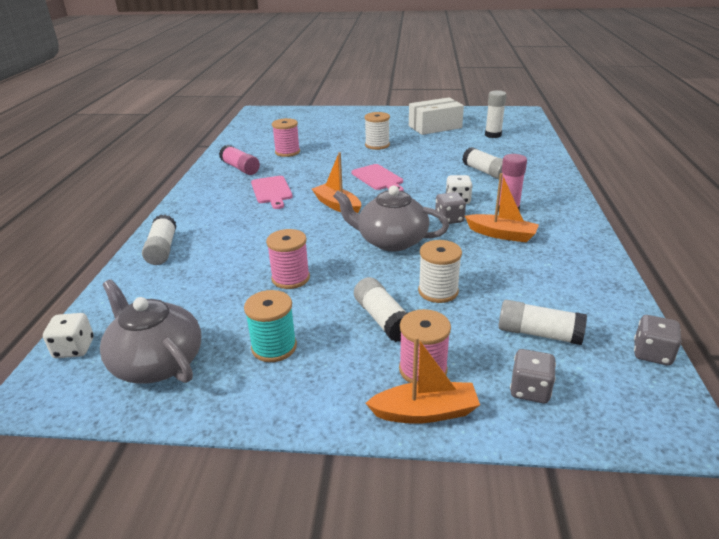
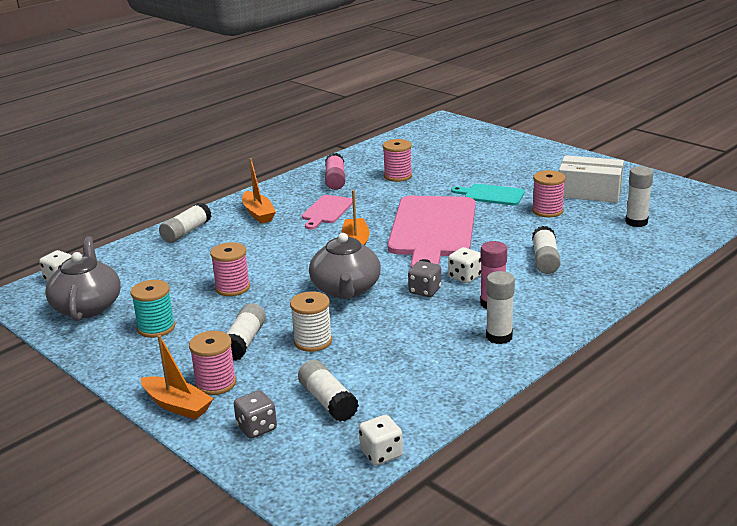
camera: 40 degrees right, 5 degrees down
(377, 145) = (491, 195): white spool -> turquoise cutting board
(378, 178) = (432, 230): pink cutting board -> pink cutting board, size x2.10
(391, 241) = (346, 289): grey teapot -> grey teapot turned 150 degrees counterclockwise
(430, 144) = (547, 211): none -> pink spool
(501, 234) = (444, 321): orange boat -> orange boat (258, 214)
(553, 229) = (499, 337): none -> white glue stick
(652, 353) = (381, 454): grey dice -> white dice

